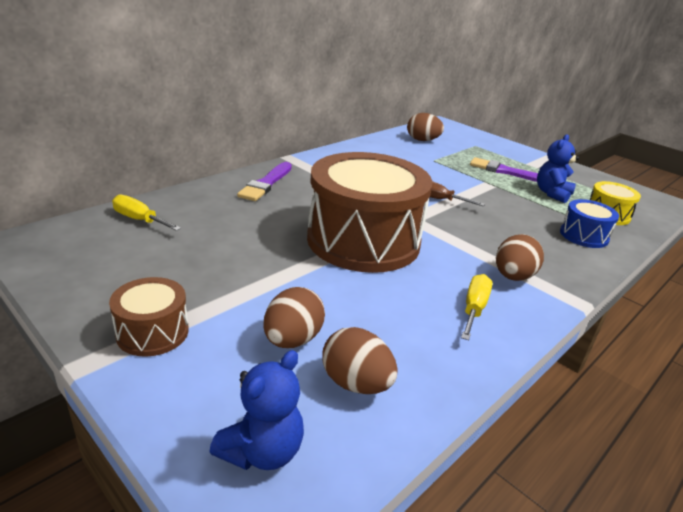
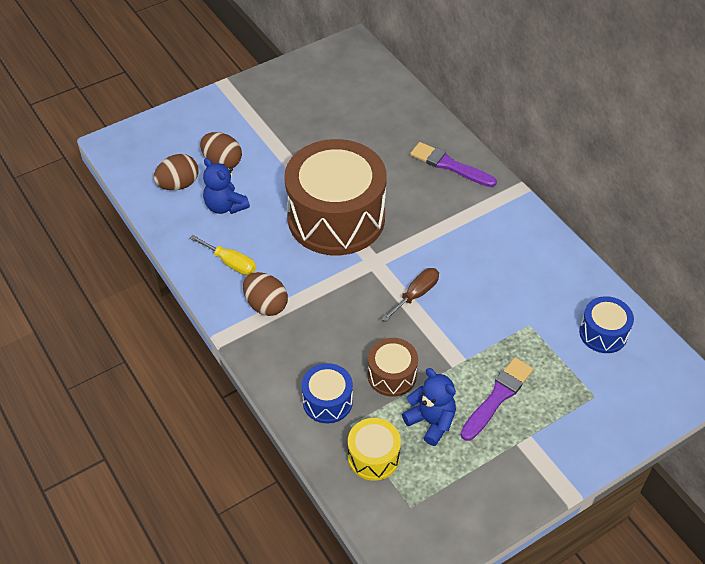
camera: 105 degrees right, 20 degrees up
(139, 220) = (380, 91): yellow screwdriver -> none
(152, 332) = (244, 105): brown drum -> brown drum (392, 375)
(262, 451) = (147, 144): blue teddy bear -> blue teddy bear (225, 206)
(422, 140) = (603, 333): brown egg -> blue drum

